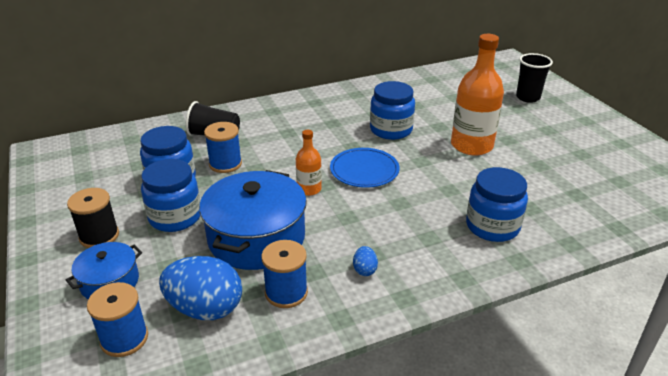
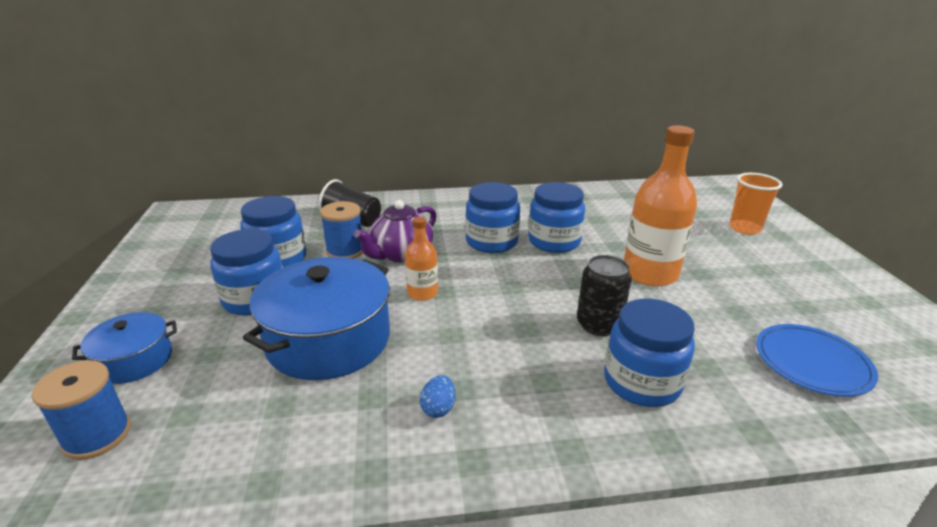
camera: 15 degrees right, 5 degrees down
(99, 236) = (163, 306): black spool -> none
(205, 309) = (213, 418): blue egg -> none
(273, 159) = (400, 254): none -> purple teapot
(286, 292) = (322, 418): blue spool -> none
(342, 137) = (491, 242): none -> blue jar
(364, 170) = (500, 282): blue plate -> blue plate (812, 362)
(449, 191) = (598, 325): none -> black can
(528, 97) = (744, 228): black cup -> orange cup

